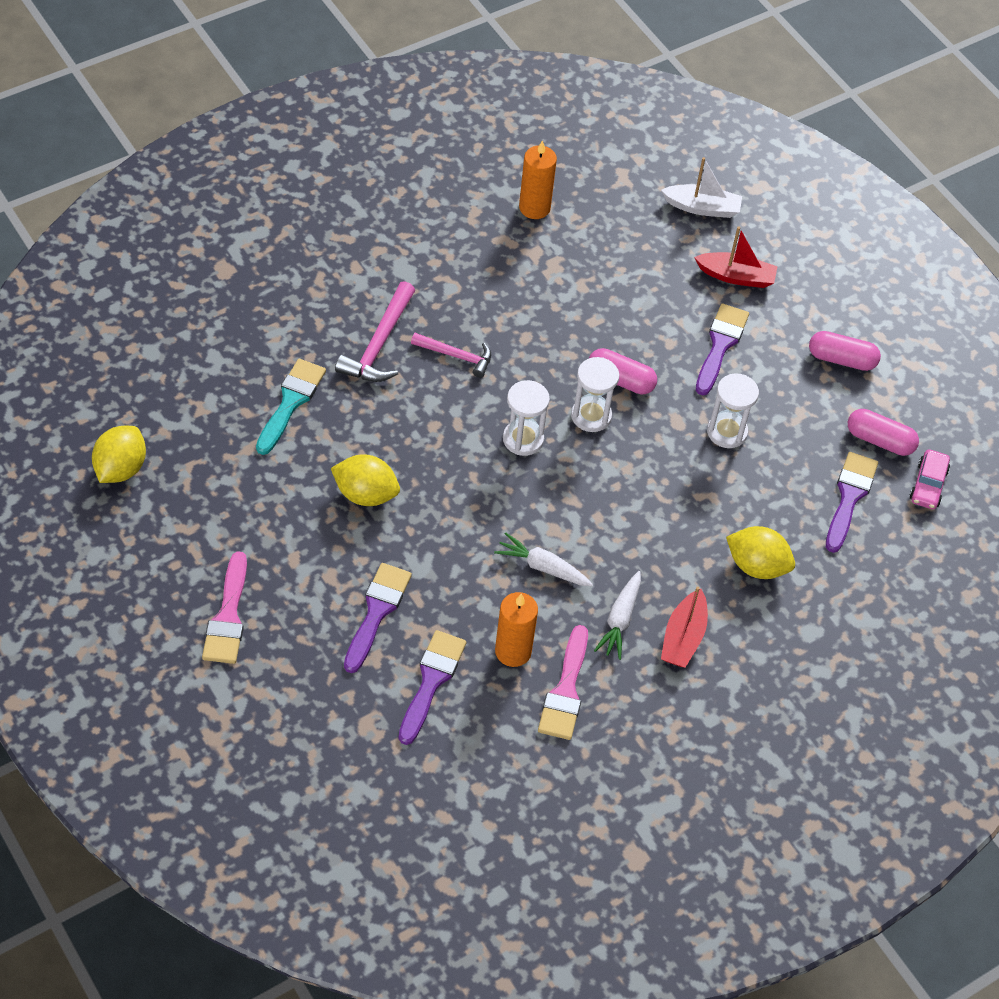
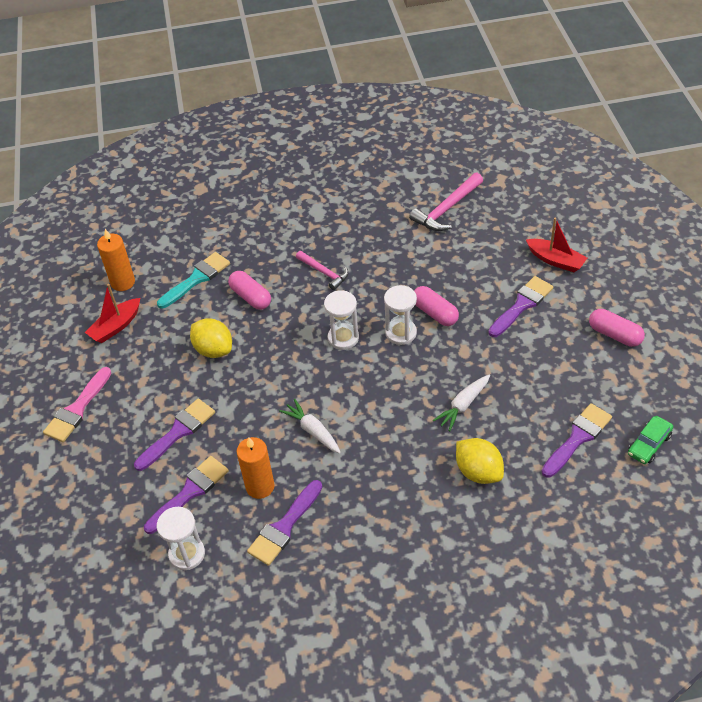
camera: 30 degrees right, 5 degrees down
(121, 468) = (65, 296): yellow lemon -> none
(379, 344) = (275, 254): pink hammer -> pink hammer (446, 209)
(534, 208) = (427, 188): orange candle -> orange candle (123, 282)
(565, 690) = (284, 527): pink brush -> purple brush
(620, 620) = (351, 484): white carrot -> white carrot (463, 405)
(683, 637) = (394, 511): red boat -> red boat (116, 326)
(702, 207) = (550, 210): white boat -> none
(727, 432) = (499, 367): white hourglass -> white hourglass (187, 554)
(880, 440) = (621, 401): pink capsule -> pink capsule (251, 297)
(928, 485) = (649, 444): pink car -> green car

